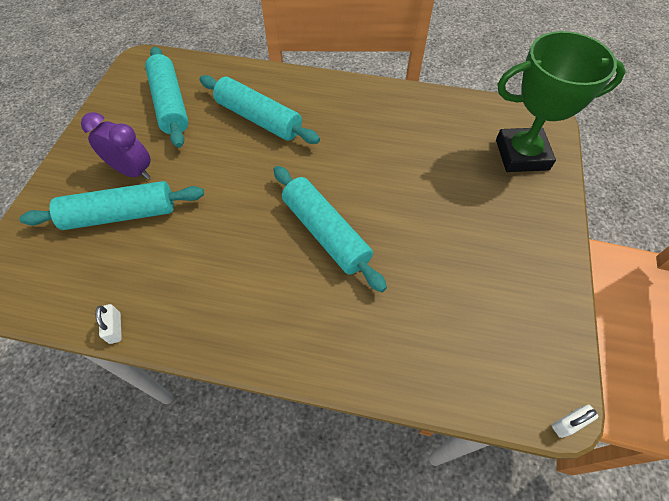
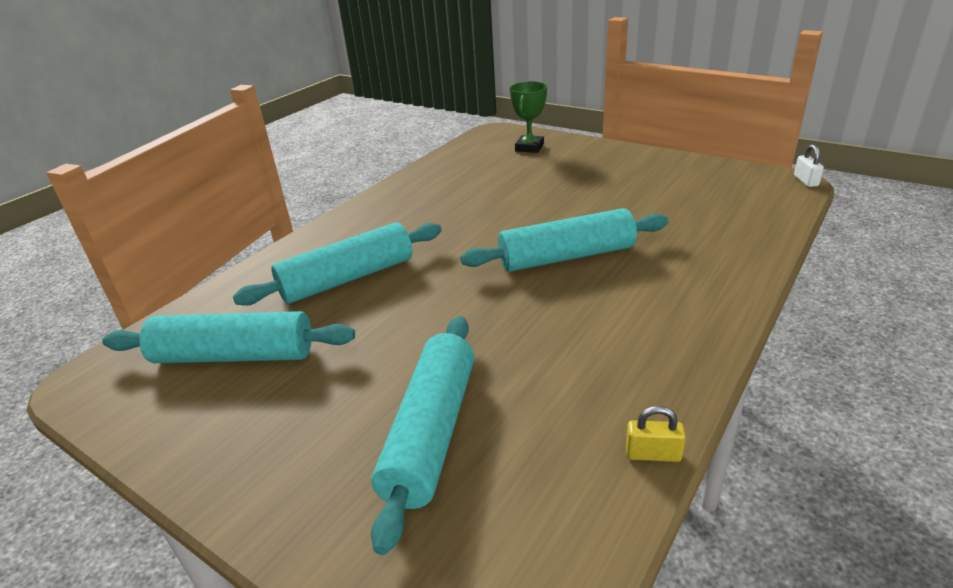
camera: 65 degrees left, 25 degrees down
(115, 328) = (653, 454): white padlock -> yellow padlock
(132, 171) = (346, 411): purple clock -> none
(522, 155) = (529, 147): green trophy -> green trophy, size x0.55

